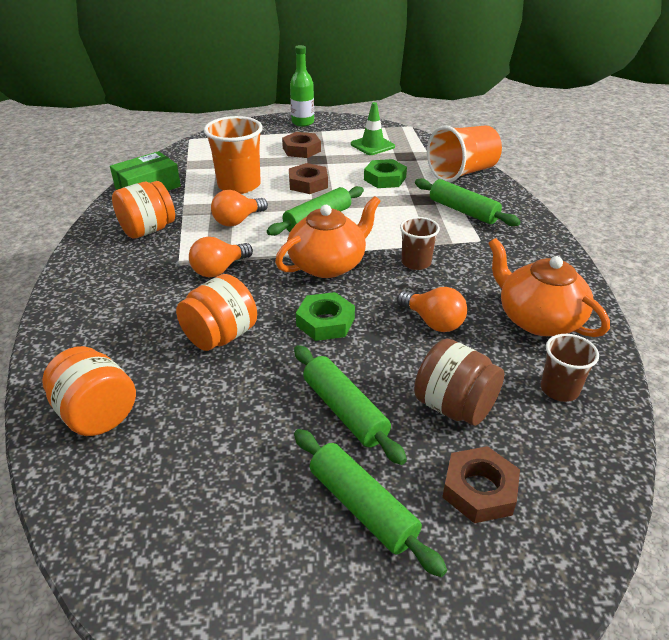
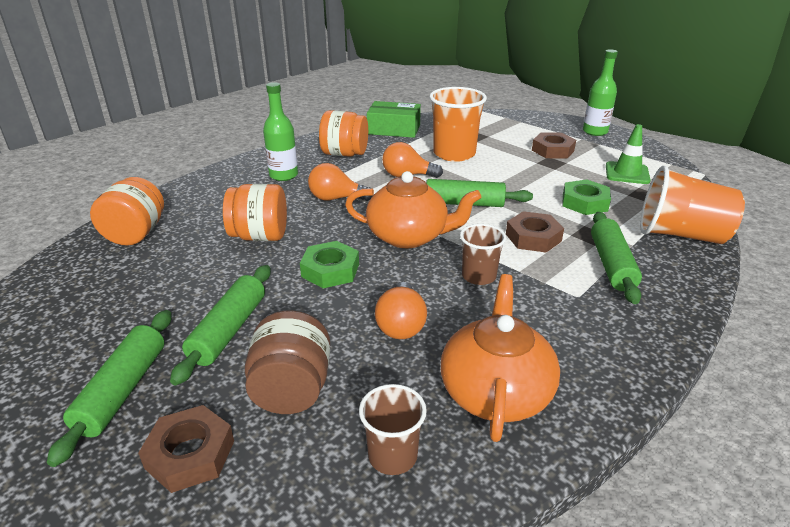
camera: 50 degrees right, 5 degrees down
(130, 278) = (283, 175): none -> green bottle
(308, 183) = (508, 176): brown nut -> brown nut (533, 237)

